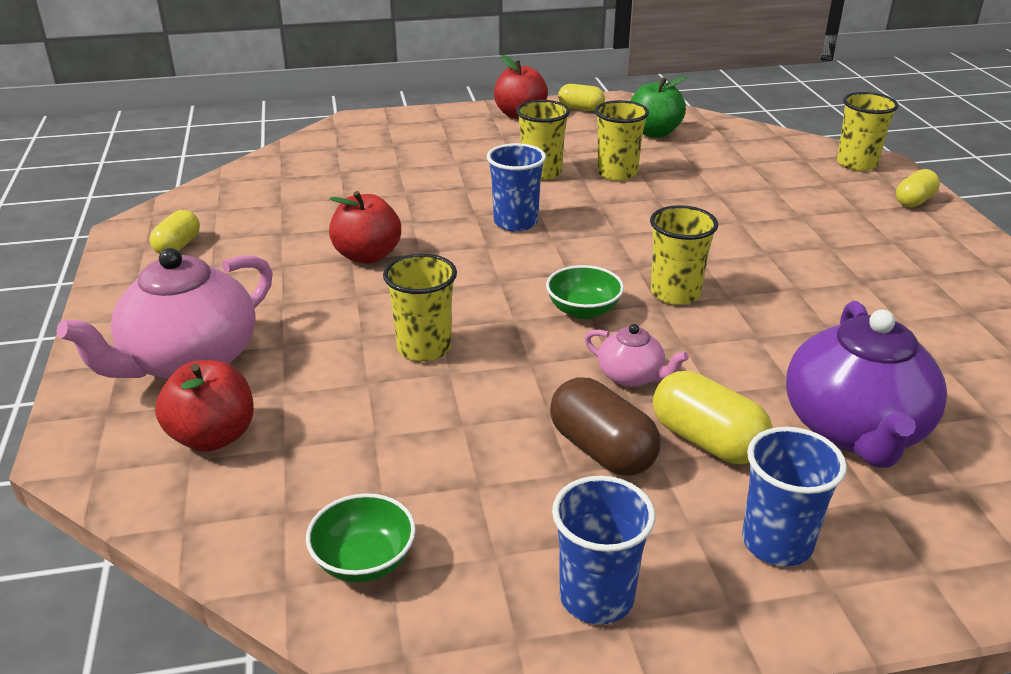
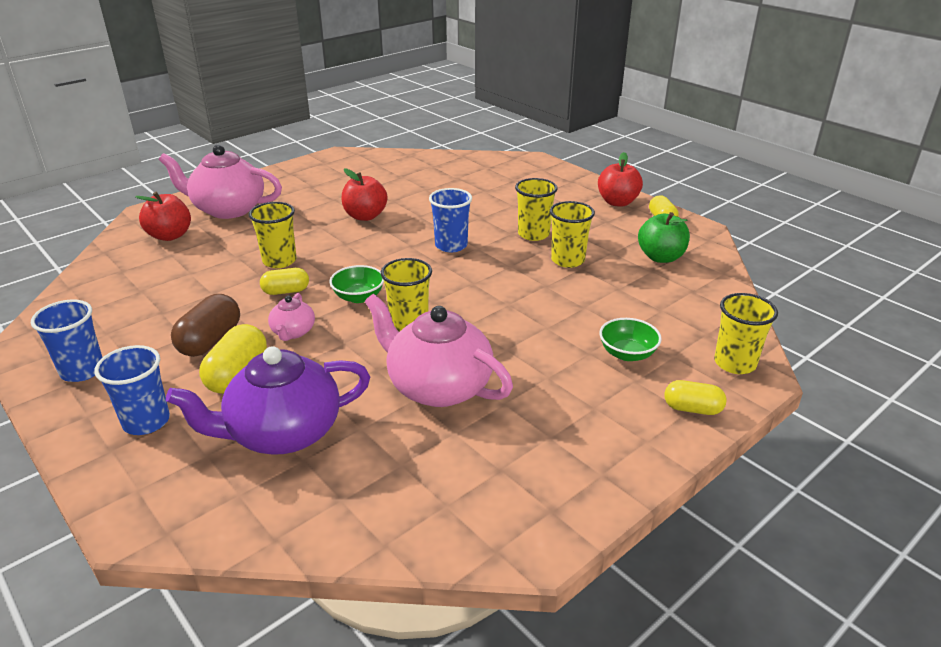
camera: 60 degrees right, 0 degrees up
(178, 246) = (330, 170): yellow capsule -> yellow capsule (286, 291)
(364, 561) = (92, 300): green bowl -> green bowl (627, 354)
(814, 308) = (437, 386): none -> pink teapot

